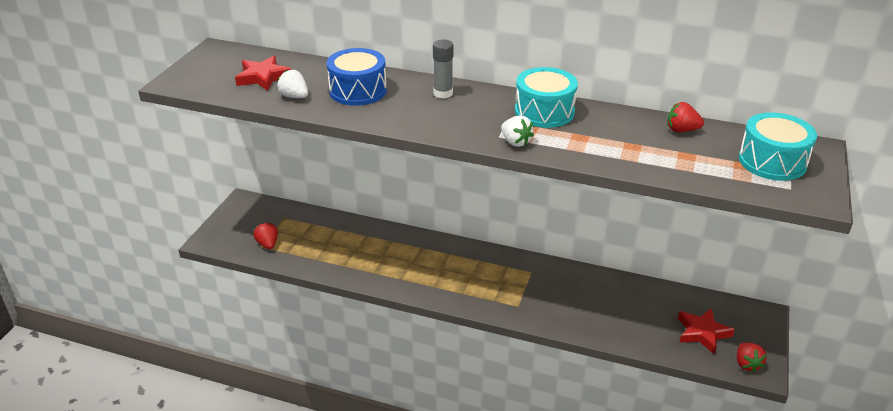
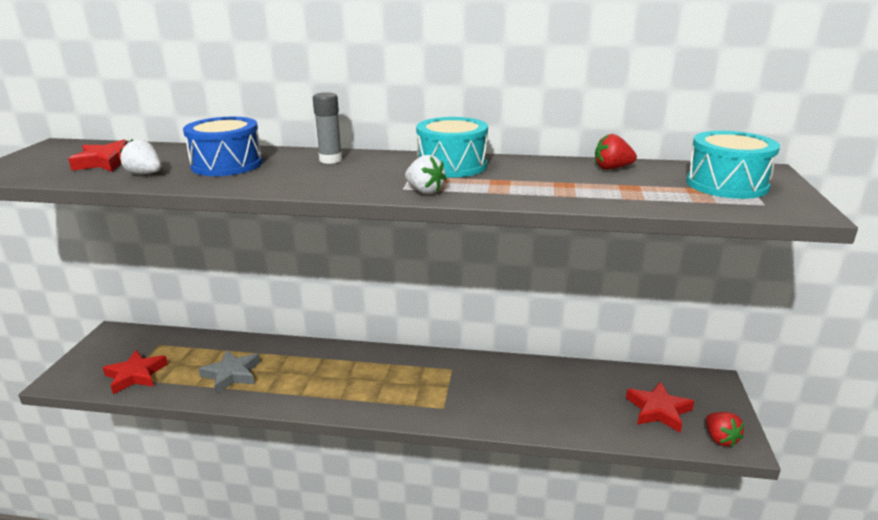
camera: 10 degrees left, 10 degrees down
(268, 244) = (136, 375): red strawberry -> red star
(345, 253) = (232, 374): none -> grey star

